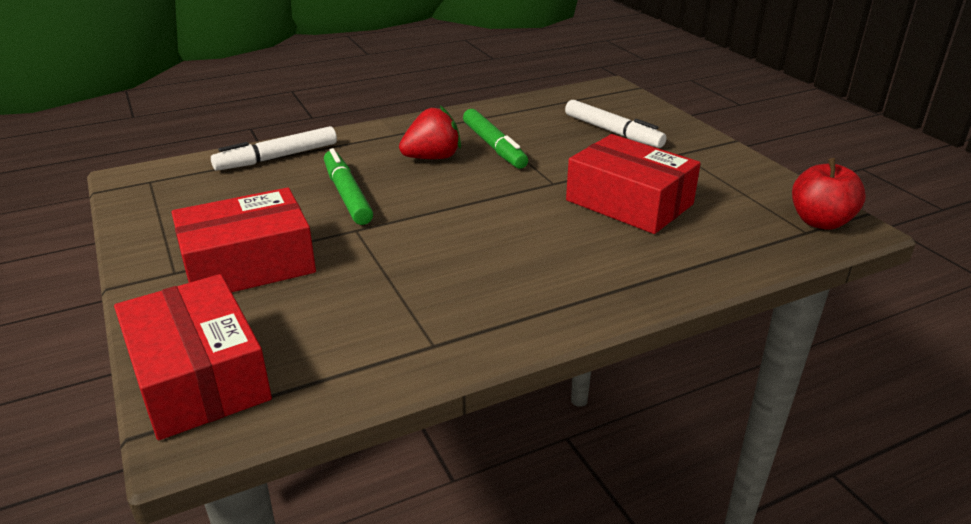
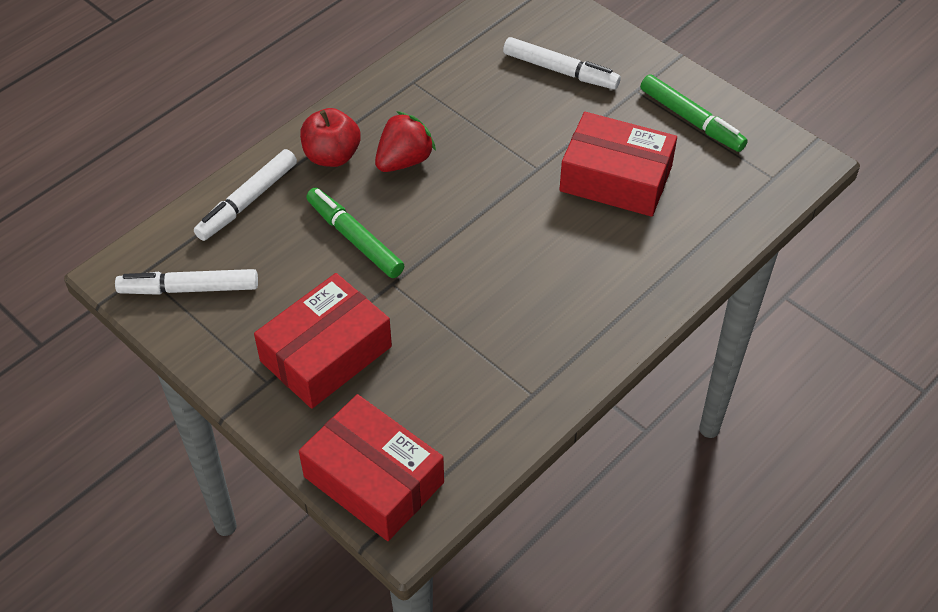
camera: 20 degrees left, 20 degrees up
(174, 197) = (189, 289): none -> white marker
(494, 146) = (455, 125): green marker -> green marker (691, 120)
(820, 222) = (782, 161): red apple -> red apple (332, 156)

